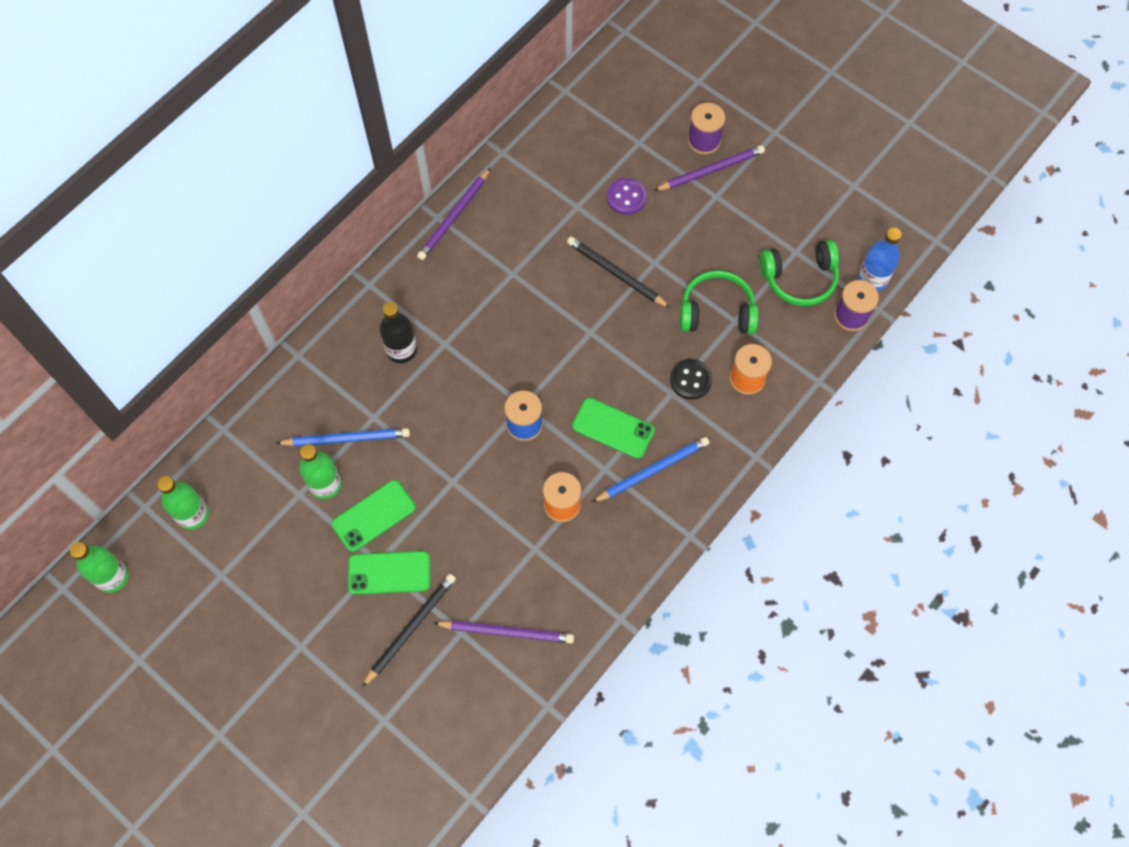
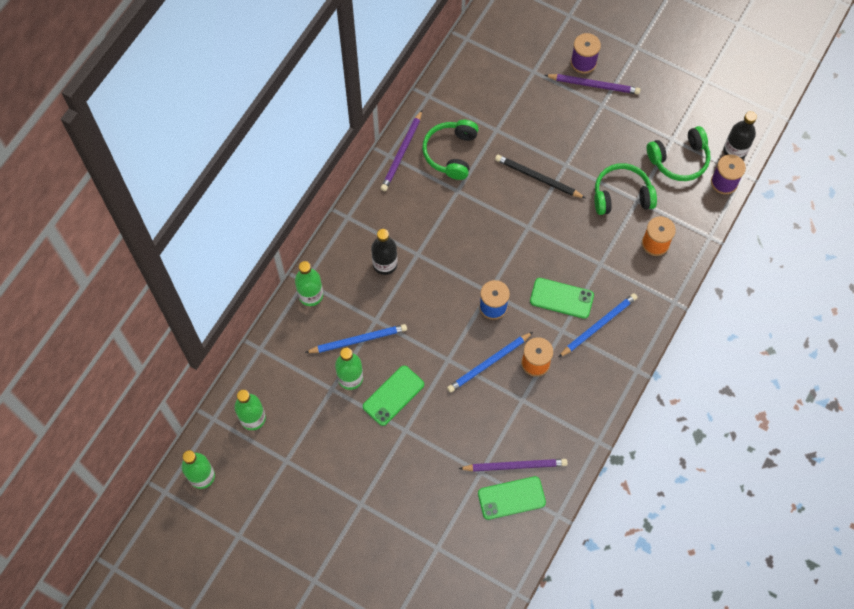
camera: 10 degrees left, 0 degrees up
(301, 373) = (311, 295): none -> green bottle
(389, 572) = (415, 436): green phone -> green phone (511, 498)
(410, 628) = (441, 476): black pencil -> none
(503, 495) = (489, 363): none -> blue pencil
(514, 226) = (451, 153): none -> green headphones
(626, 197) = (533, 116): purple button -> none
(690, 380) = (612, 251): black button -> none
(711, 170) = (594, 85): purple pencil -> purple pencil turned 45 degrees clockwise
(872, 279) = (734, 151): blue bottle -> black bottle

